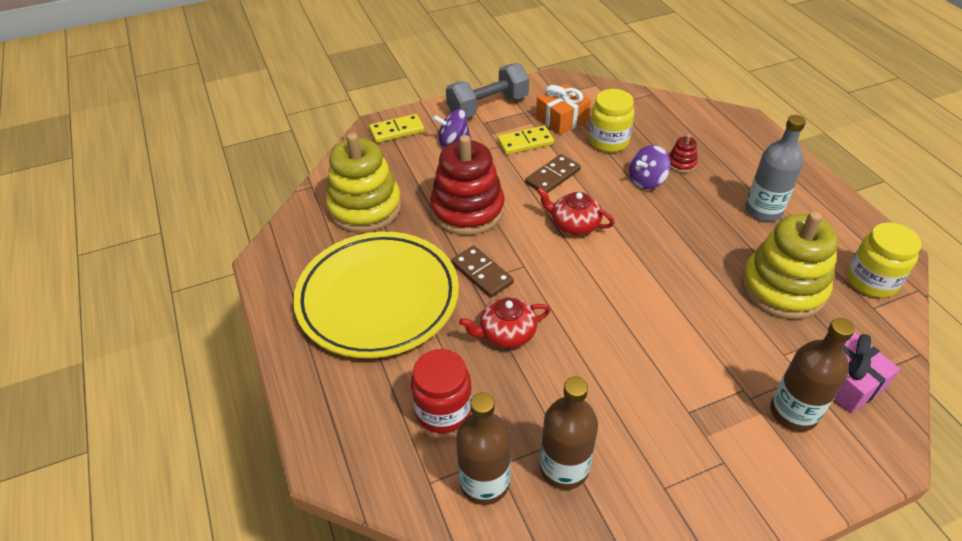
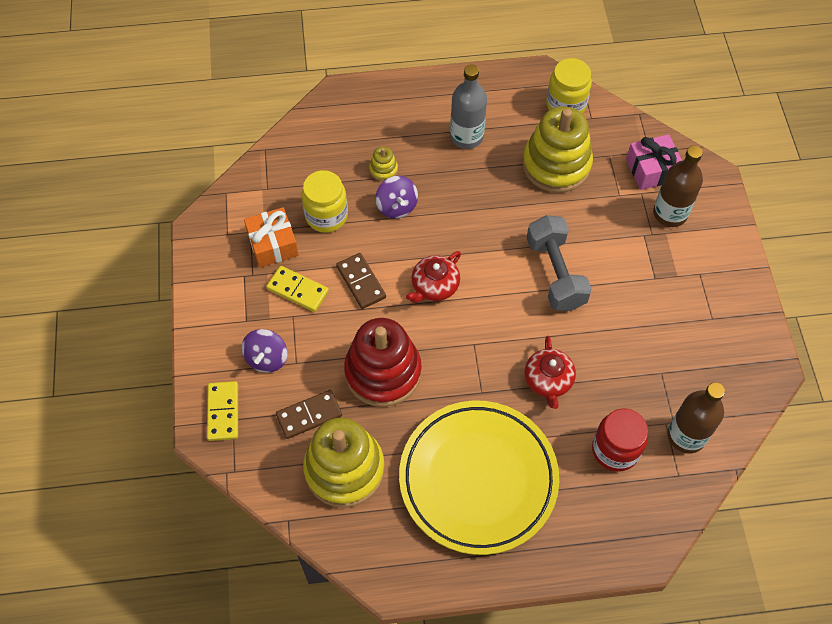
camera: 75 degrees left, 15 degrees up
(482, 273) = (473, 381): brown domino -> brown domino (309, 415)
(488, 106) = (218, 308): grey dumbbell -> grey dumbbell (555, 273)
(525, 142) = (298, 290): yellow domino -> yellow domino turned 60 degrees counterclockwise
(564, 468) = (684, 377): brown bottle -> none
(681, 164) = (383, 169): red stacking toy -> yellow stacking toy

